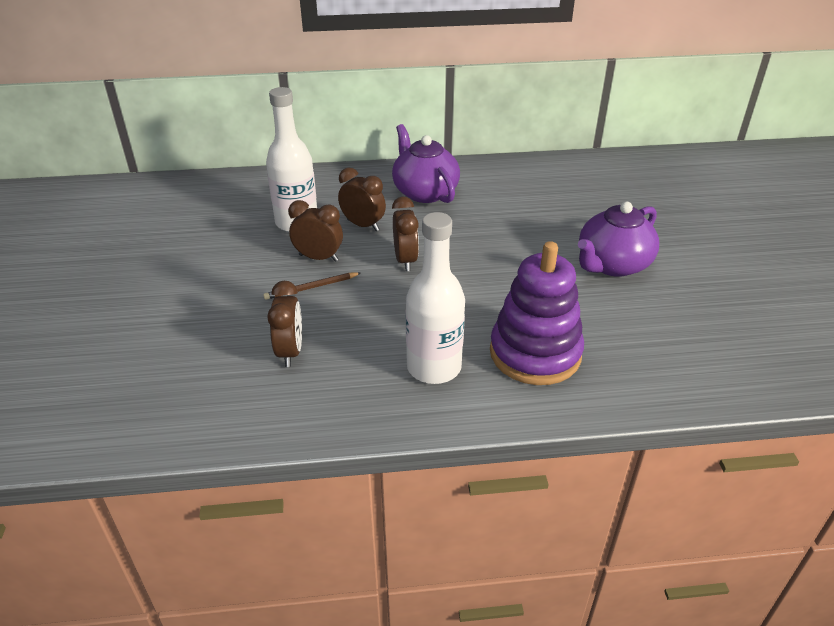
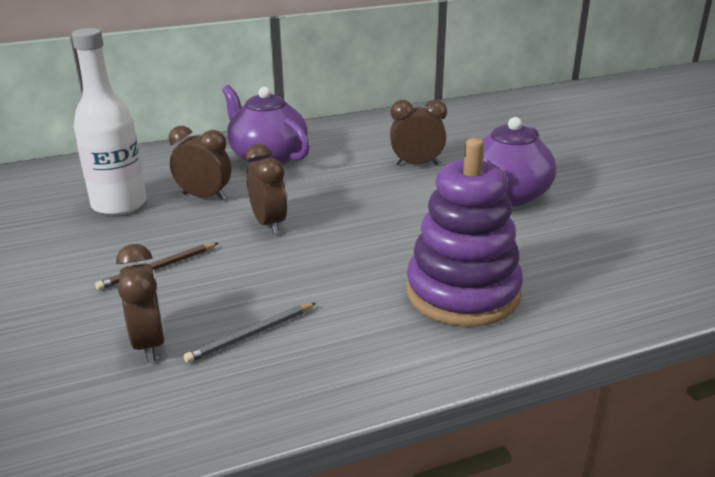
camera: 15 degrees left, 10 degrees down
(318, 258) = (158, 236): brown clock -> brown clock (416, 164)
(363, 358) = (251, 334): none -> grey pencil
(434, 367) = (346, 329): white bottle -> none

